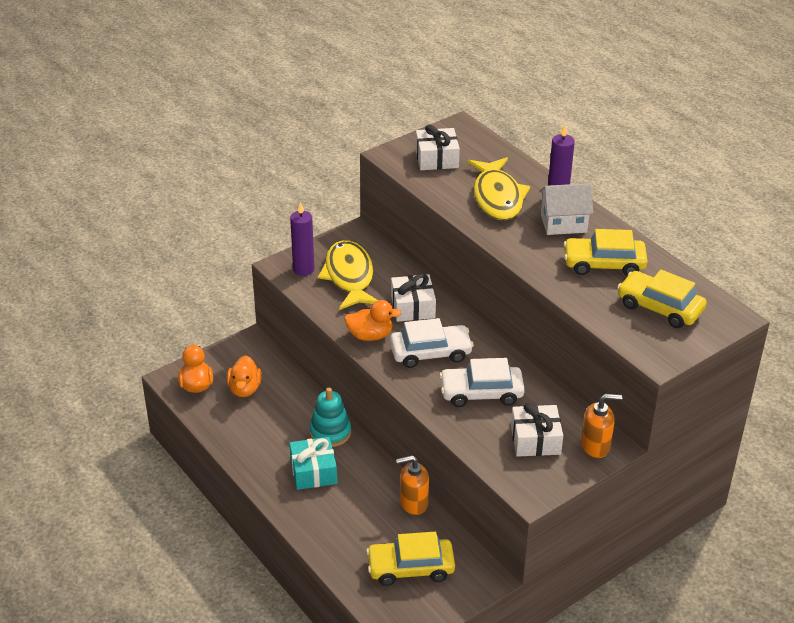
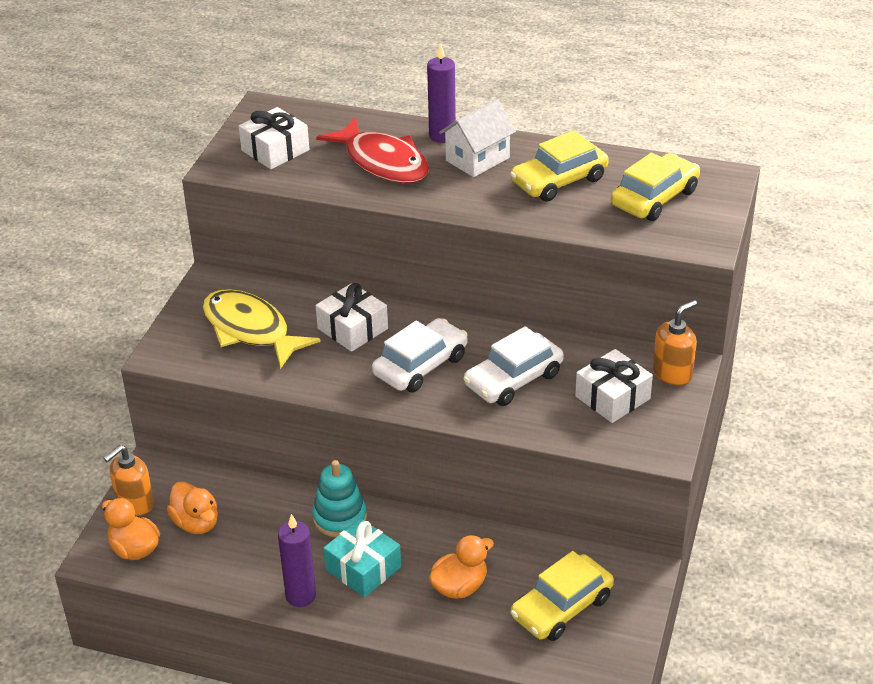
camera: 35 degrees left, 0 degrees up
(303, 269) = (190, 346): purple candle -> purple candle (301, 596)
(370, 335) = (338, 380): orange duck -> orange duck (460, 586)
(413, 503) = (499, 541): orange soap dispenser -> orange soap dispenser (135, 504)
(497, 197) = (382, 162): yellow fish -> red fish
(659, 307) = (654, 198): yellow car -> yellow car turned 135 degrees clockwise

